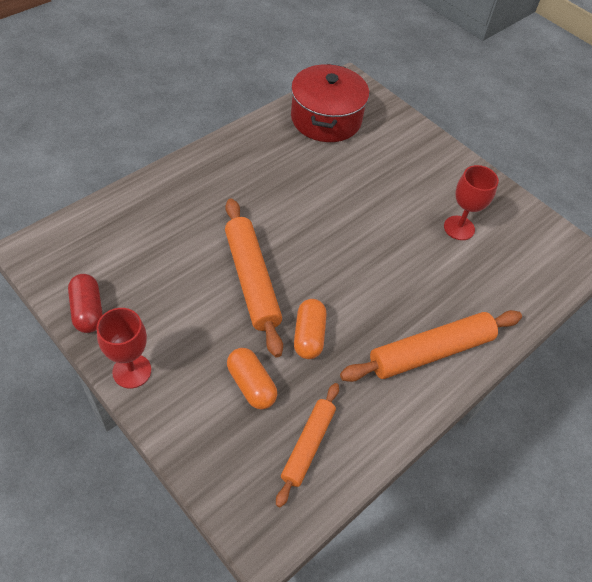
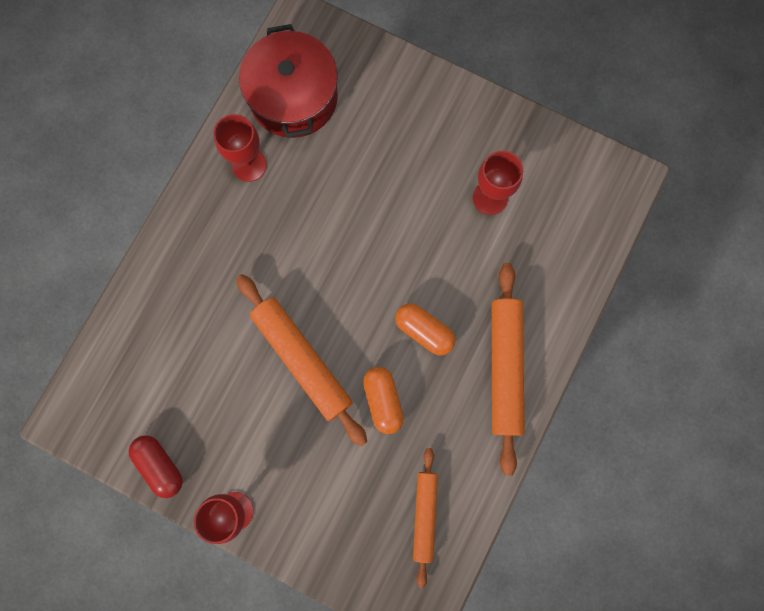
camera: 15 degrees left, 25 degrees up
(251, 385) = (350, 477): orange capsule -> orange capsule (424, 331)
(273, 144) = (249, 165): none -> red goblet
(430, 351) = (504, 368): orange rolling pin -> orange rolling pin turned 45 degrees counterclockwise

